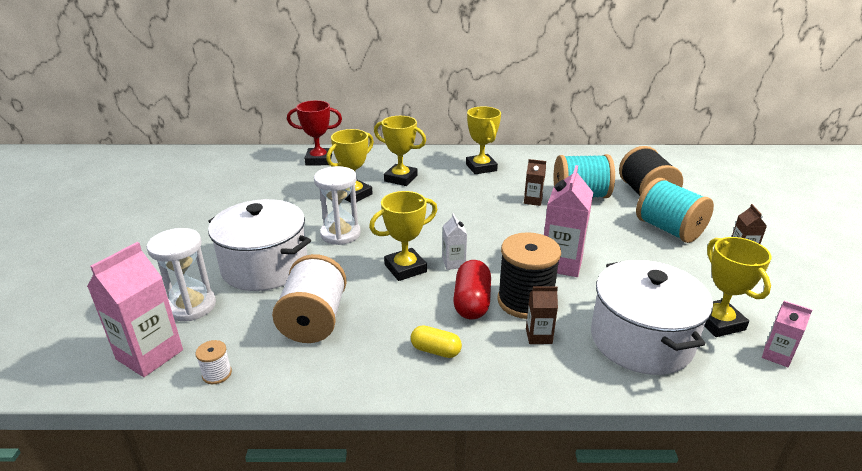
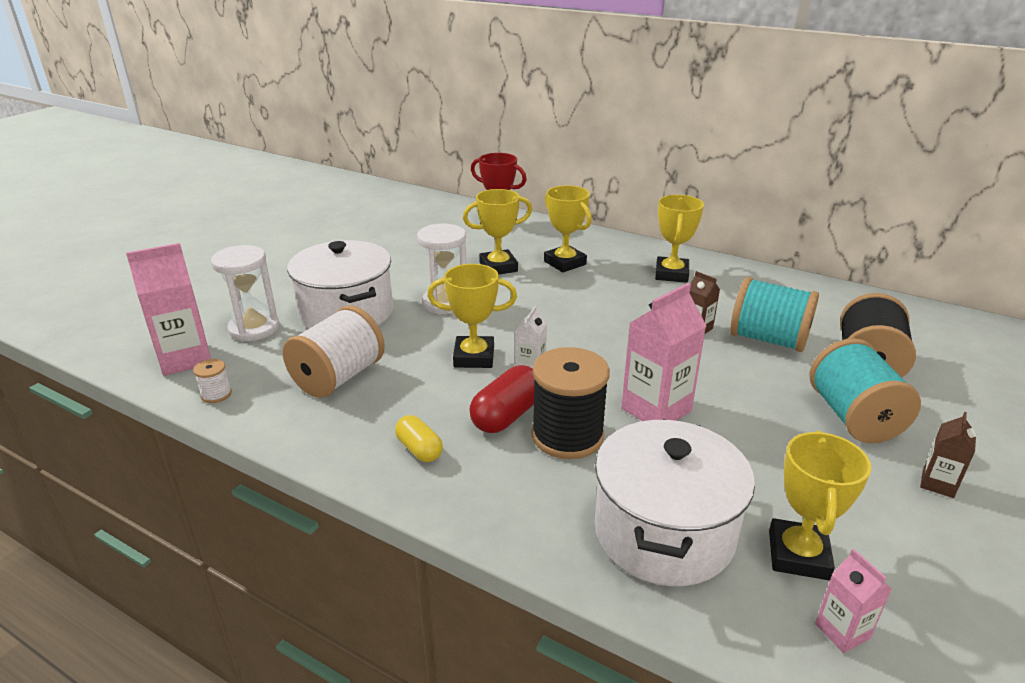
camera: 30 degrees right, 0 degrees up
(538, 336) = (543, 478): brown carton -> none

